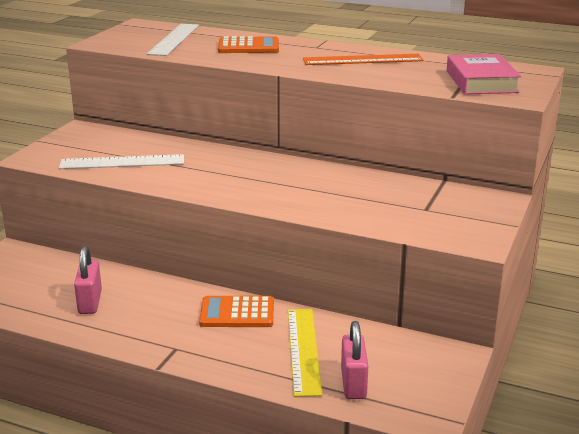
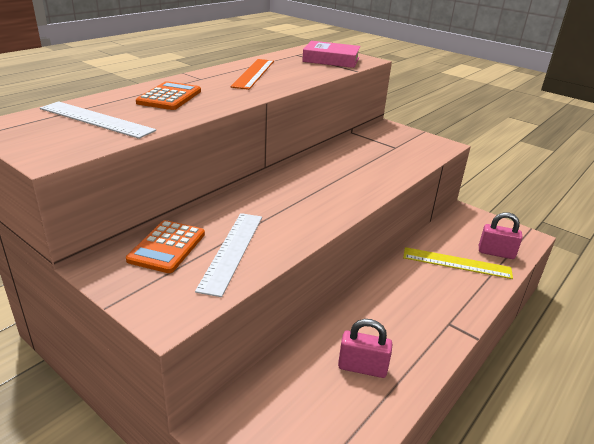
camera: 75 degrees left, 5 degrees up
(237, 313) = (401, 282): orange calculator -> orange calculator (167, 247)

